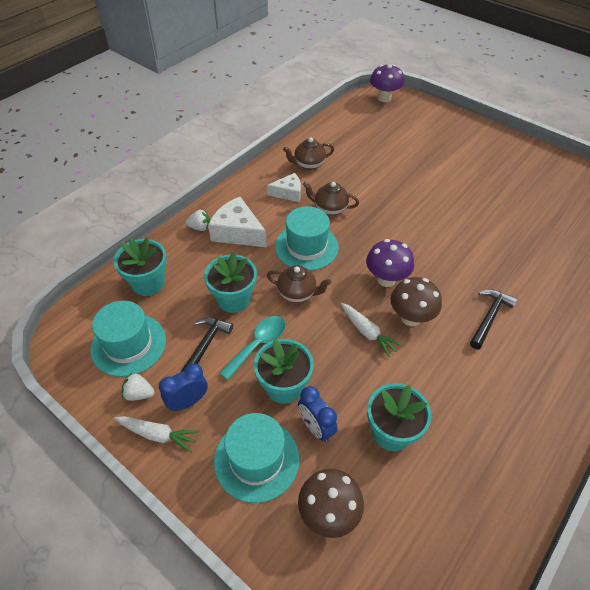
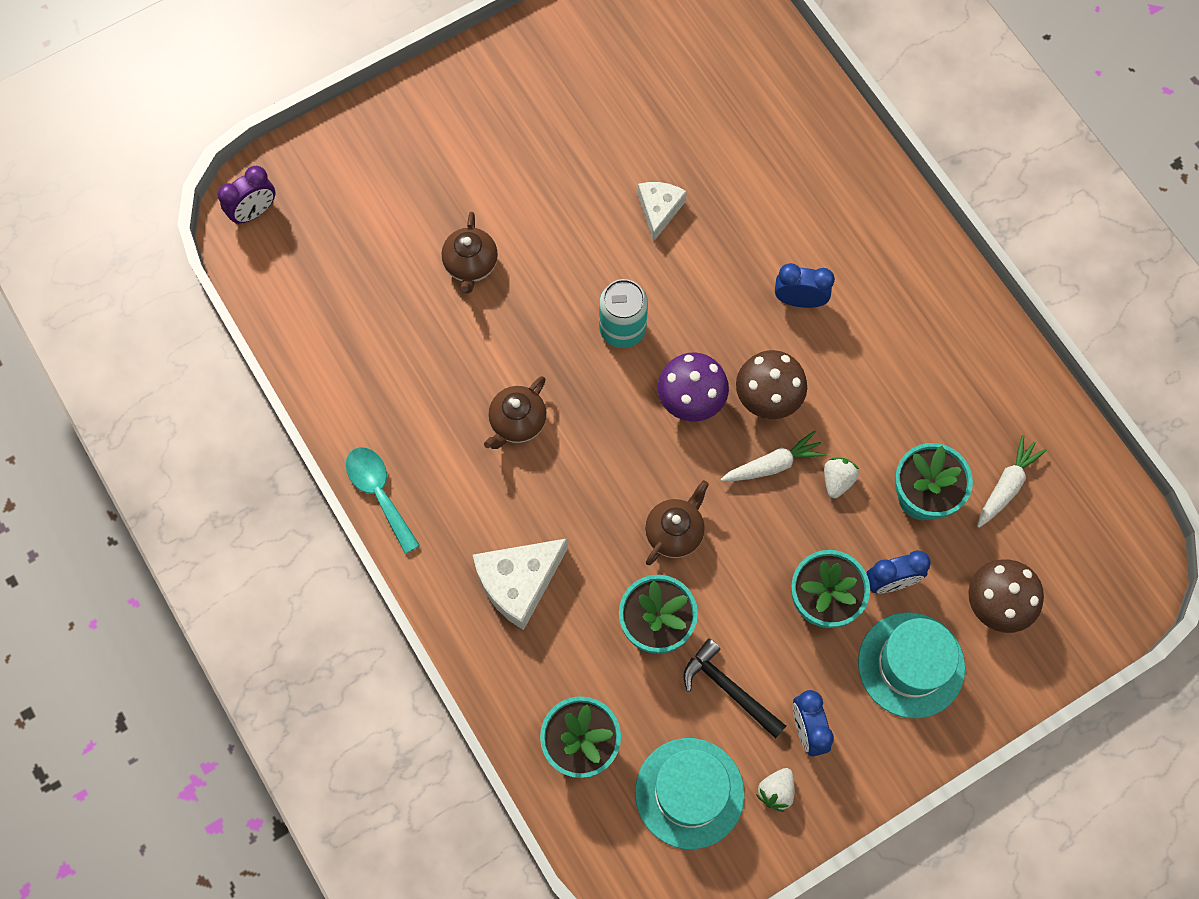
camera: 70 degrees left, 20 degrees up
(158, 435) = (843, 777): white carrot -> white carrot (1006, 485)
(200, 227) = (486, 639): white strawberry -> white strawberry (837, 480)
(258, 344) = (746, 614): turquoise spoon -> turquoise spoon (379, 493)
(288, 193) = (455, 474): white cheese -> white cheese (659, 210)
(306, 247) = (588, 488): turquoise hat -> none
(308, 164) = (395, 416): brown teapot -> brown teapot (471, 265)
(384, 98) = (254, 212): purple mushroom -> purple clock
(411, 237) = (622, 329): none -> turquoise can
(489, 317) = (799, 300): black hammer -> blue clock

